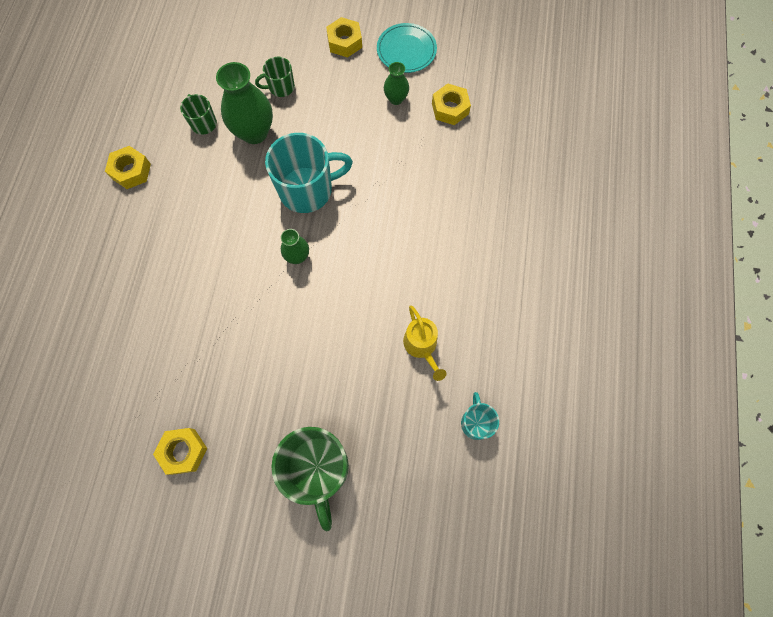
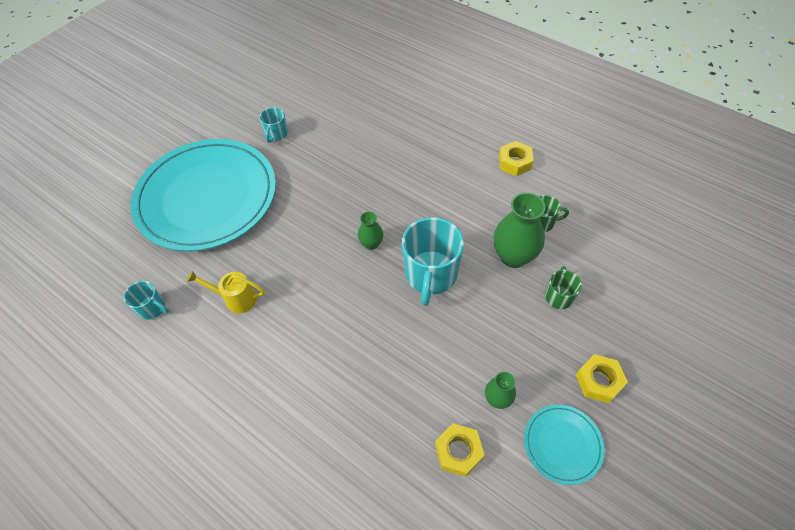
camera: 120 degrees right, 15 degrees down
(183, 451) = (276, 134): yellow nut -> turquoise mug
(318, 469) = (207, 197): green mug -> turquoise plate

